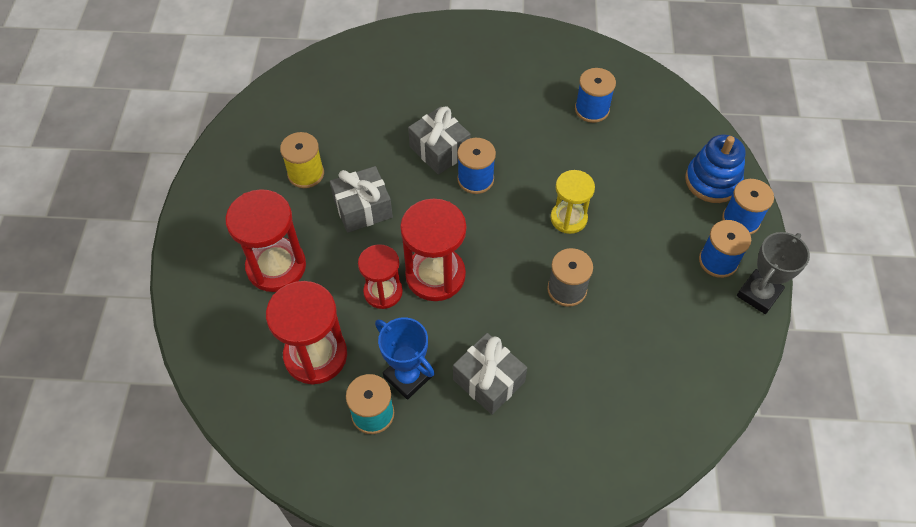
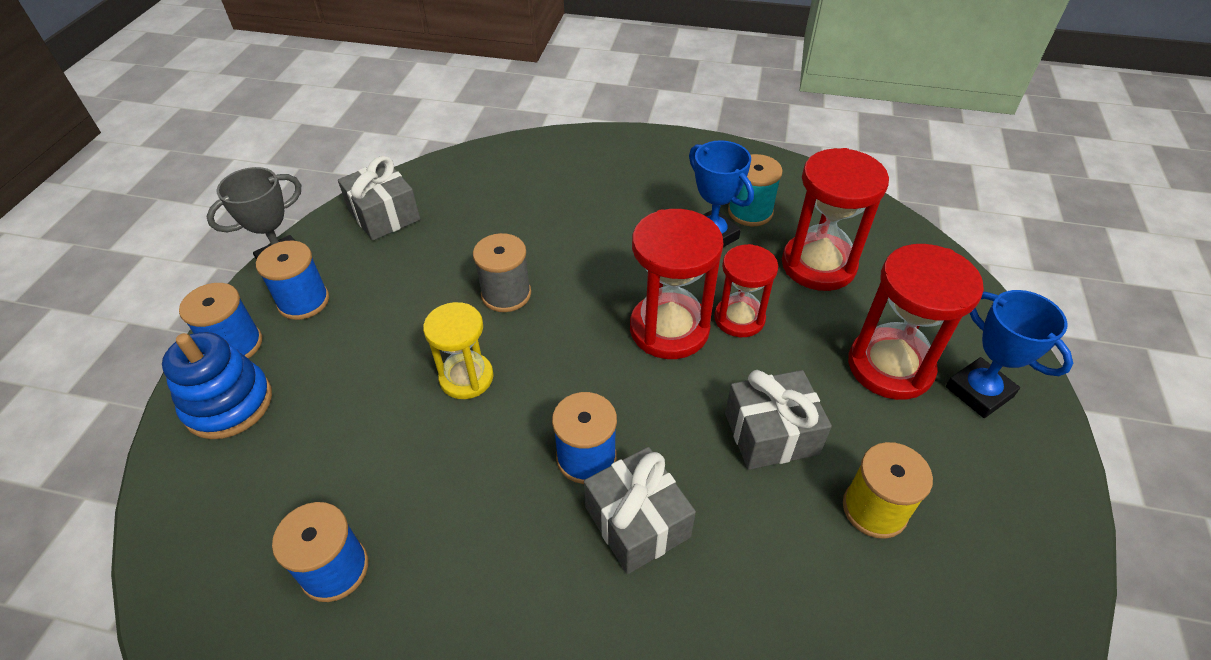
camera: 170 degrees left, 10 degrees down
(219, 255) = (979, 392): none -> blue trophy
(489, 380) = (624, 223): grey gift -> grey gift (384, 215)

